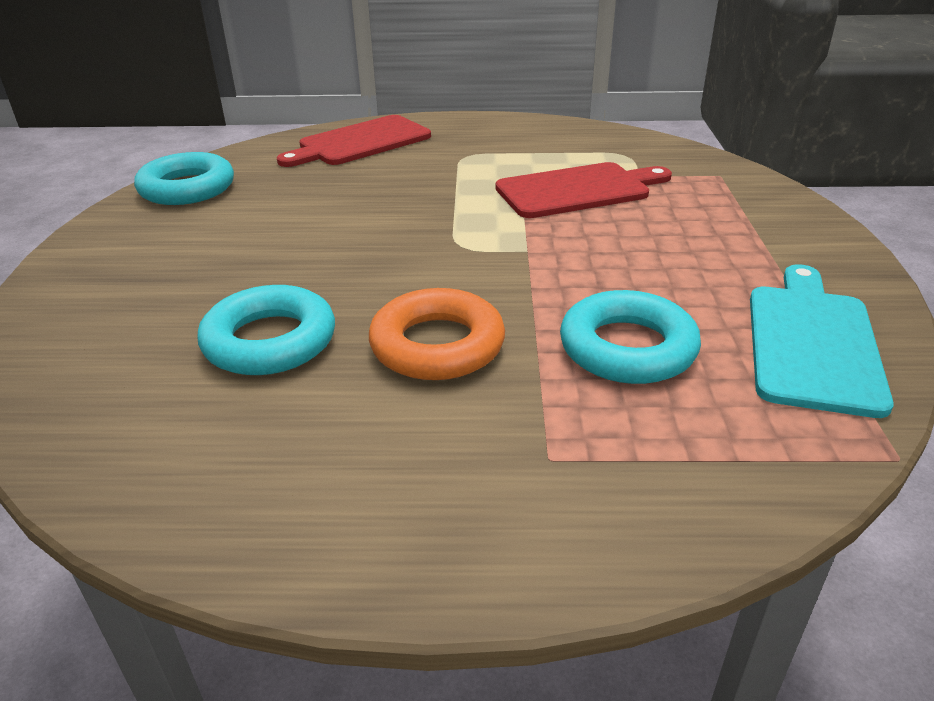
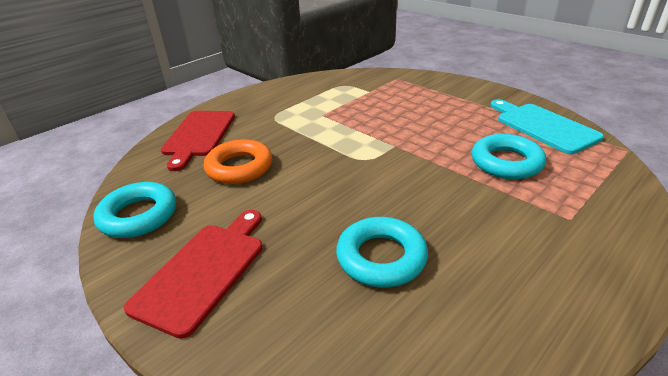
camera: 45 degrees left, 0 degrees up
(437, 345) = (449, 207): orange ring -> orange ring (239, 167)
(578, 190) = (359, 109): red cutting board -> red cutting board (204, 271)

